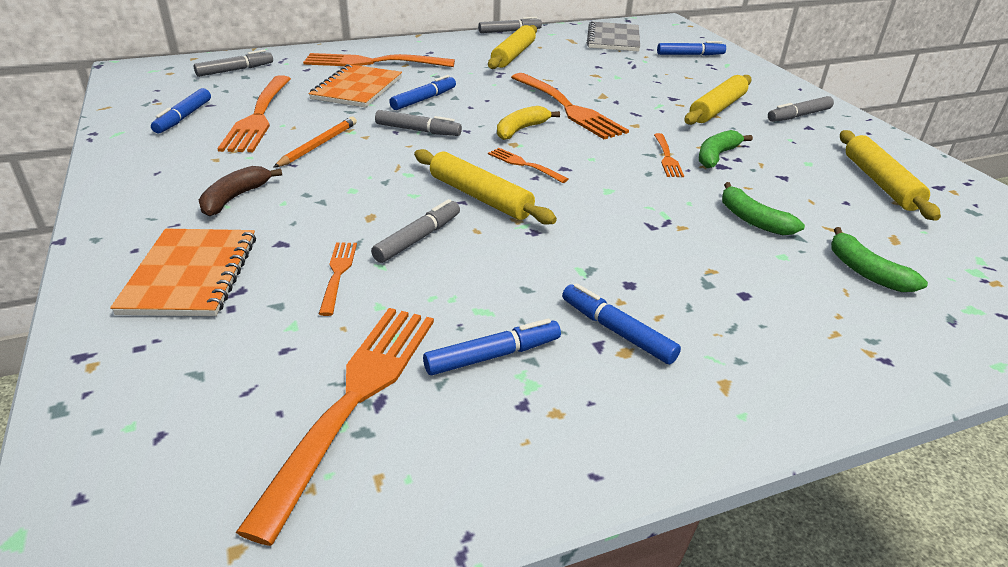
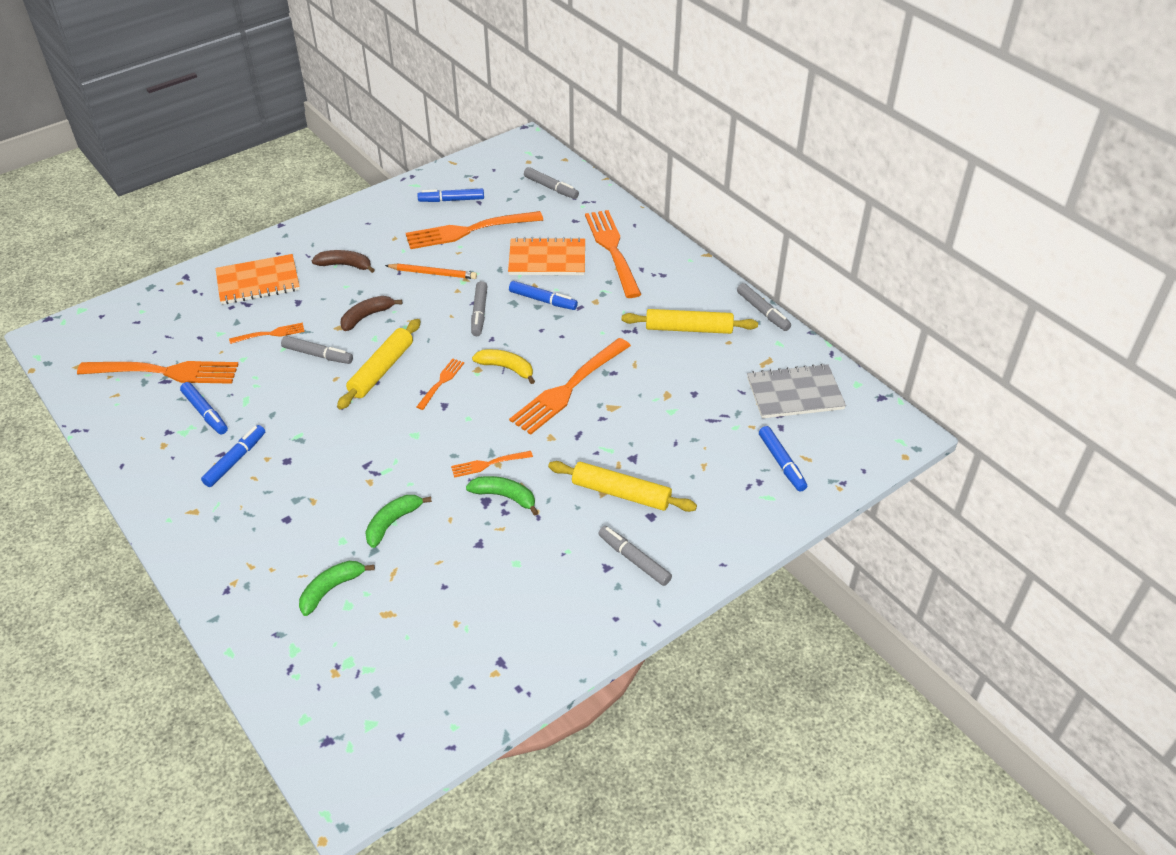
camera: 75 degrees right, 10 degrees up
(365, 195) = (367, 316): none -> brown banana
(880, 183) = (492, 615): yellow rolling pin -> none

